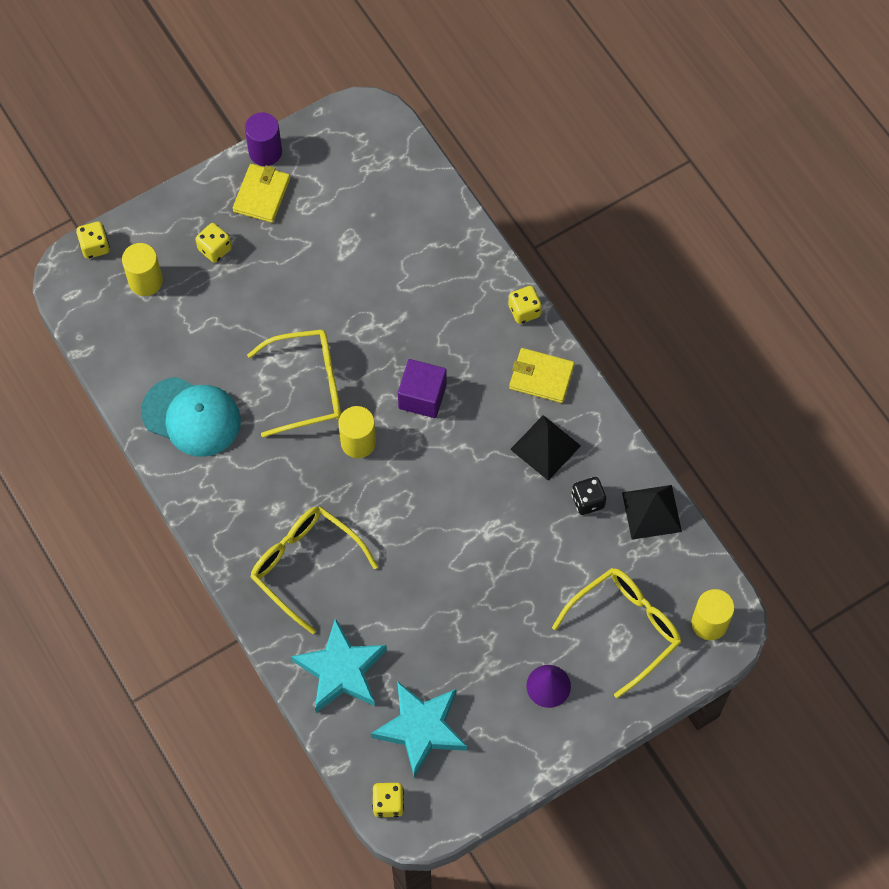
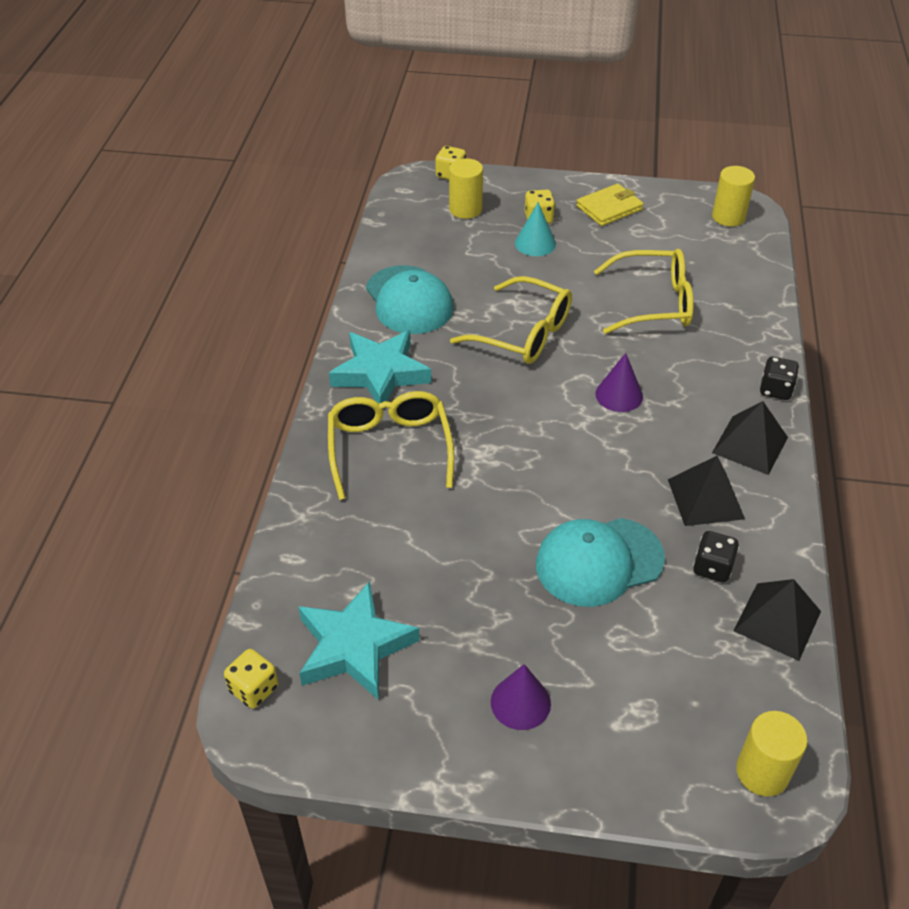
camera: 40 degrees right, 20 degrees down
(236, 281) = (535, 243): none -> turquoise cone
(265, 152) = (638, 187): purple cylinder -> none
(341, 670) = (334, 545): turquoise star -> turquoise star (381, 373)
(358, 442) = (528, 392): yellow cylinder -> yellow cylinder (728, 217)
(422, 396) = (619, 395): purple cube -> purple cone
(516, 550) = (598, 562): none -> turquoise cap
(524, 311) = (775, 390): yellow dice -> black dice
(541, 377) = (750, 444): yellow wallet -> black pyramid
(624, 628) = (654, 708): yellow glasses -> yellow glasses (653, 303)

